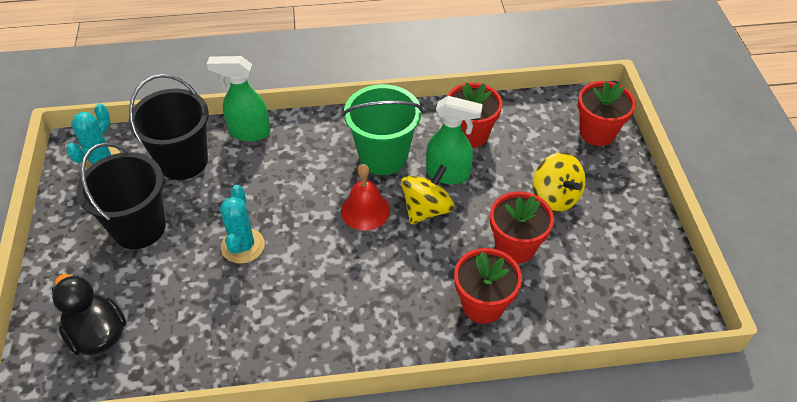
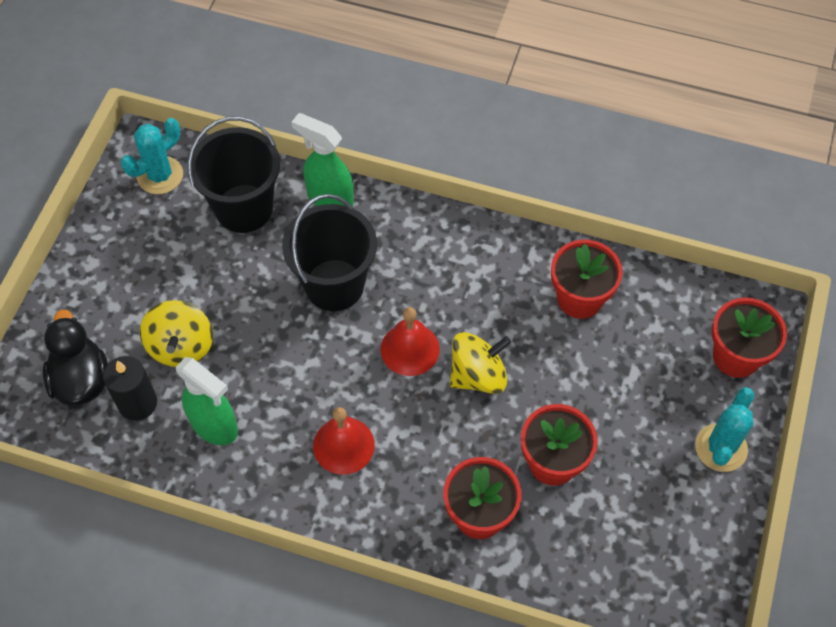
camera: 25 degrees right, 10 degrees up
(139, 228) = (166, 274): black bucket -> black bucket (334, 285)
(157, 333) = (137, 403): none -> black candle
(243, 246) = (261, 339): turquoise cactus -> turquoise cactus (721, 448)
(349, 297) = (343, 445): none -> red bell
(383, 156) = (463, 288): green bucket -> none
(448, 174) = (526, 341): green spray bottle -> green spray bottle (215, 426)
(555, 197) = (634, 420): yellow spinning top -> yellow spinning top (181, 346)

